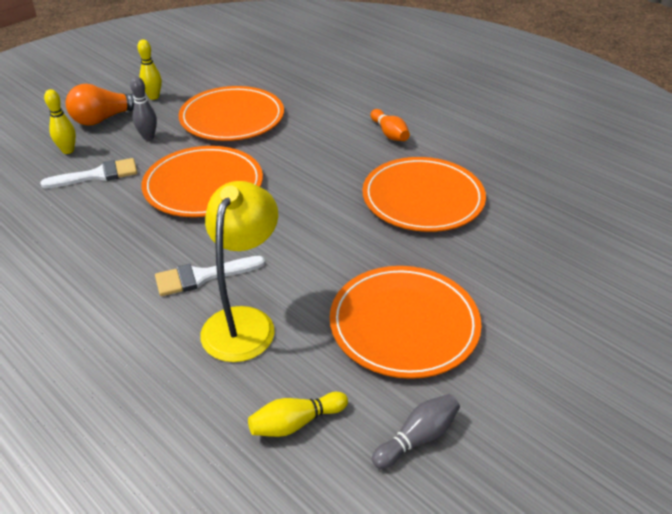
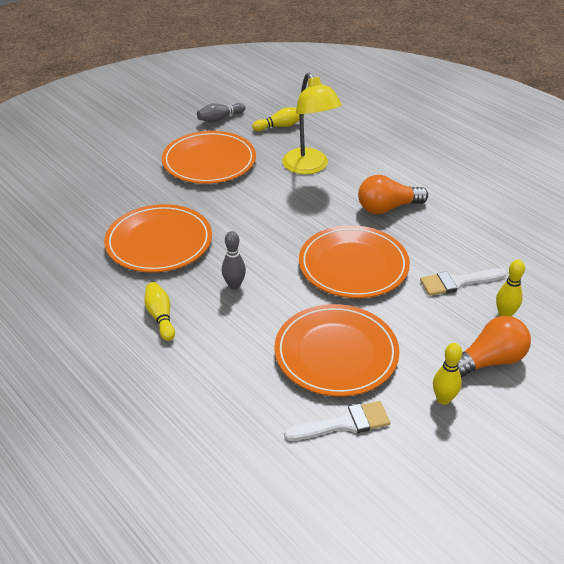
camera: 175 degrees left, 0 degrees up
(143, 257) = (387, 208): none -> orange light bulb
(148, 137) = (426, 329): grey bowling pin -> grey bowling pin (234, 285)
(202, 276) = (340, 193): white brush -> white brush (344, 423)
(244, 322) = (309, 167): yellow lamp -> yellow lamp turned 45 degrees counterclockwise
(389, 133) = (160, 317): orange bowling pin -> yellow bowling pin

